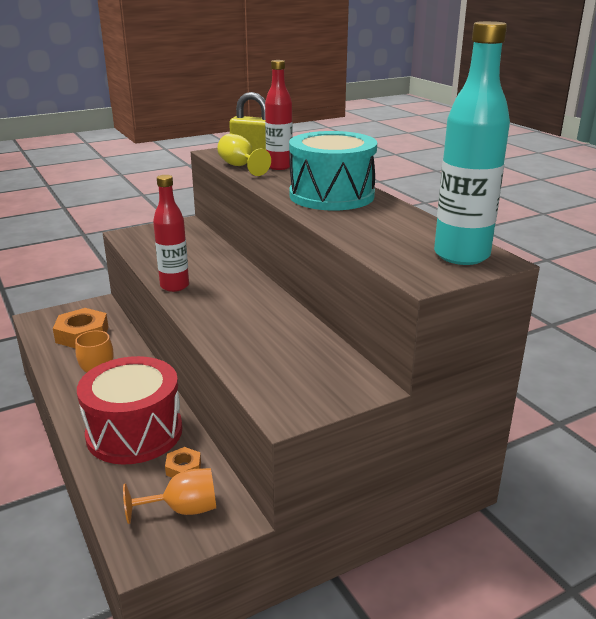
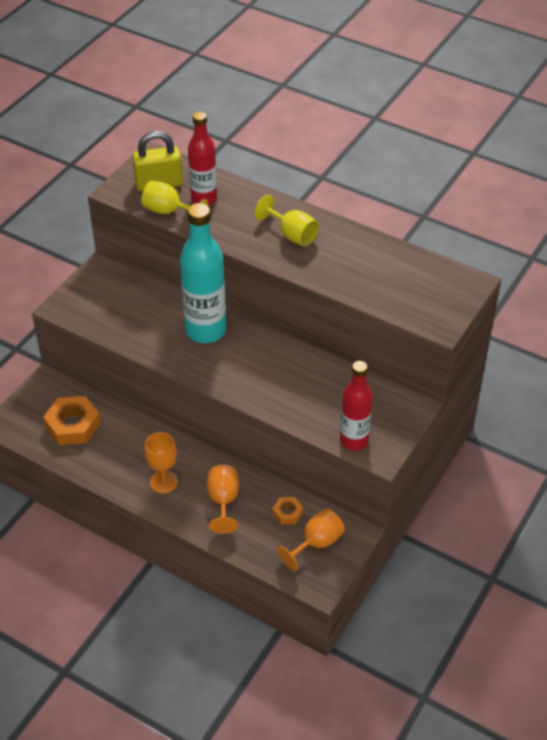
camera: 30 degrees left, 20 degrees up
(134, 432) = (223, 501): red drum -> orange goblet
(174, 286) = (181, 362): red bottle -> red bottle (354, 441)
(331, 195) = (292, 235): turquoise drum -> yellow goblet
(461, 255) = (446, 286): turquoise bottle -> turquoise bottle (205, 331)

